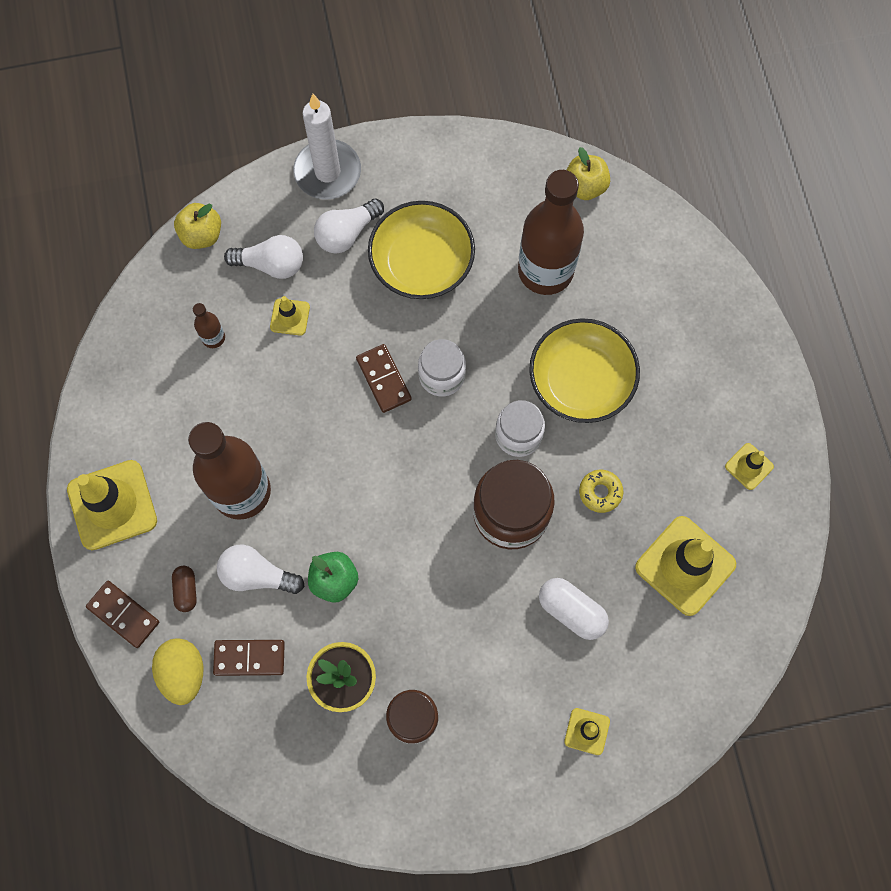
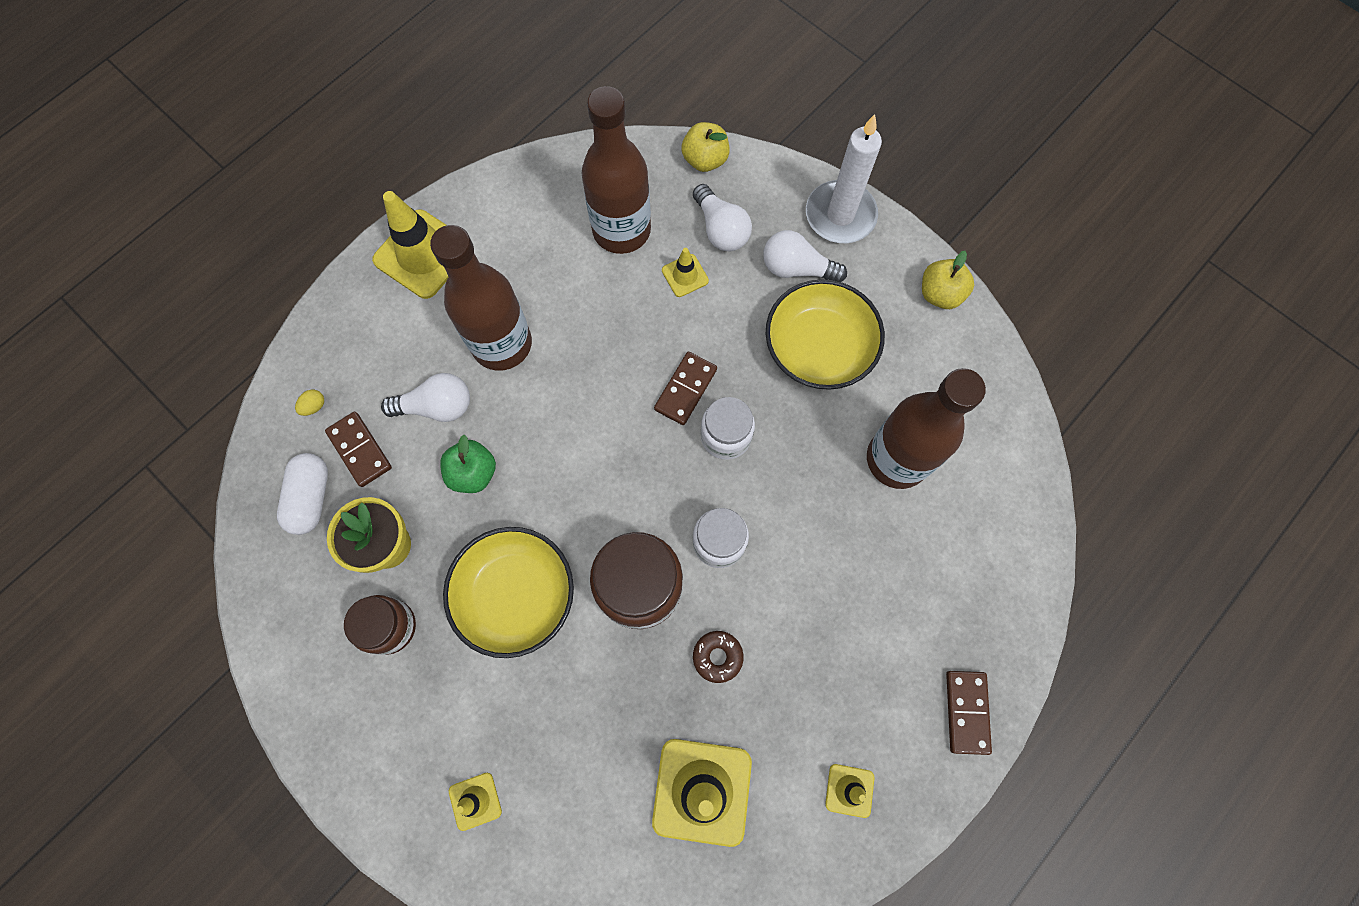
camera: 55 degrees right, 0 degrees up
(123, 614) = (336, 326): brown domino -> brown domino (967, 712)
(183, 673) = (314, 406): yellow egg -> yellow egg, size x0.45
(186, 590) = (387, 360): brown capsule -> none
(213, 338) = (621, 230): brown bottle -> brown bottle, size x2.40
(257, 575) = (436, 406): white light bulb -> white light bulb turned 105 degrees clockwise
(571, 611) = (582, 707): white capsule -> white capsule (311, 498)
(581, 380) = (814, 564): yellow bowl -> yellow bowl (515, 595)
(585, 186) = (1009, 439): yellow apple -> yellow apple (940, 294)
(600, 492) = (717, 657): yellow donut -> brown donut

